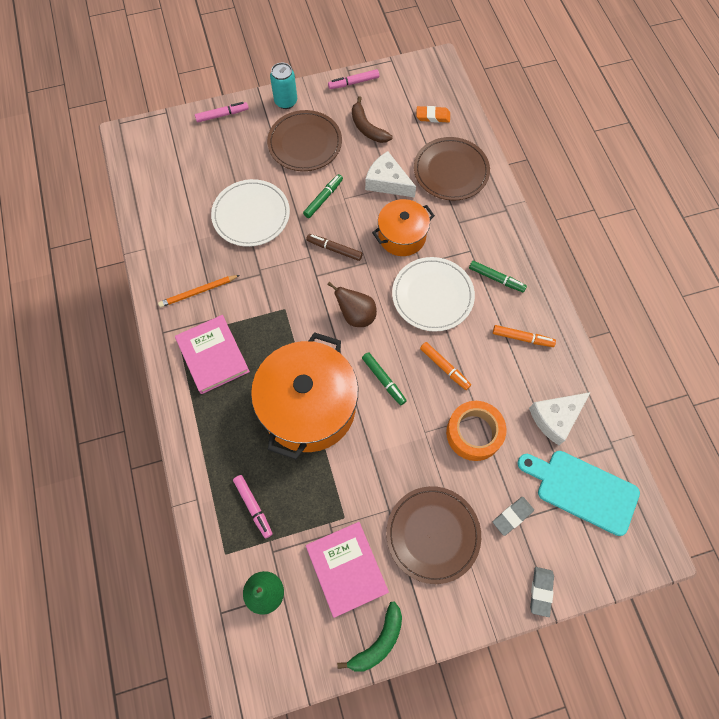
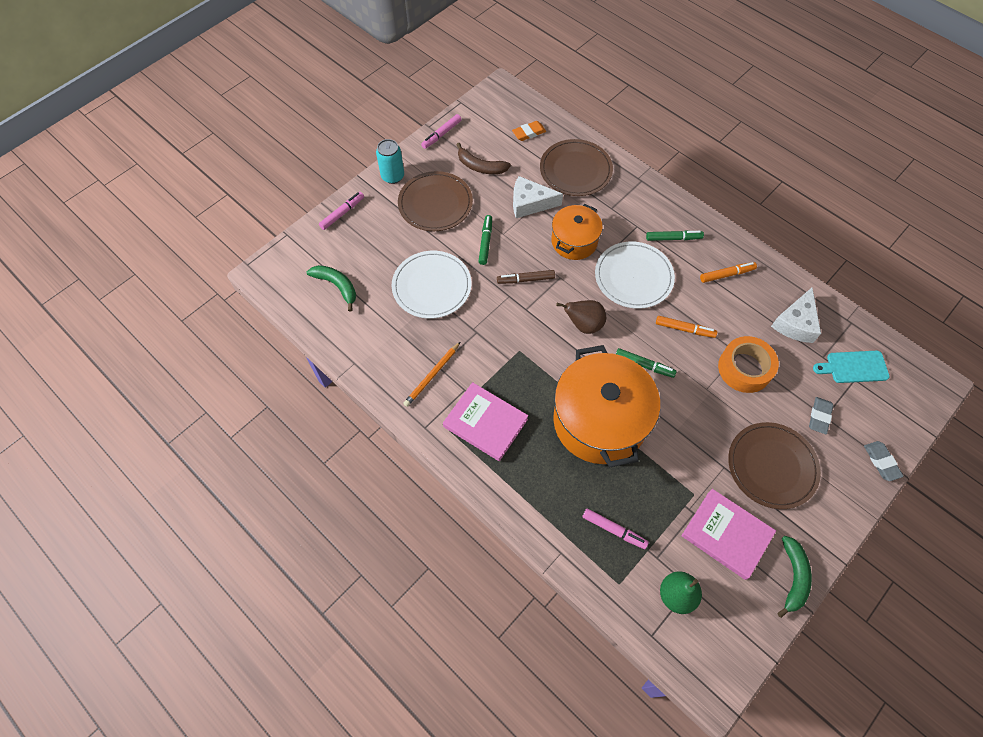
camera: 30 degrees left, 5 degrees down
(175, 176) = (337, 286): none -> green banana
(582, 490) = (854, 367): turquoise cutting board -> turquoise cutting board, size x0.66

